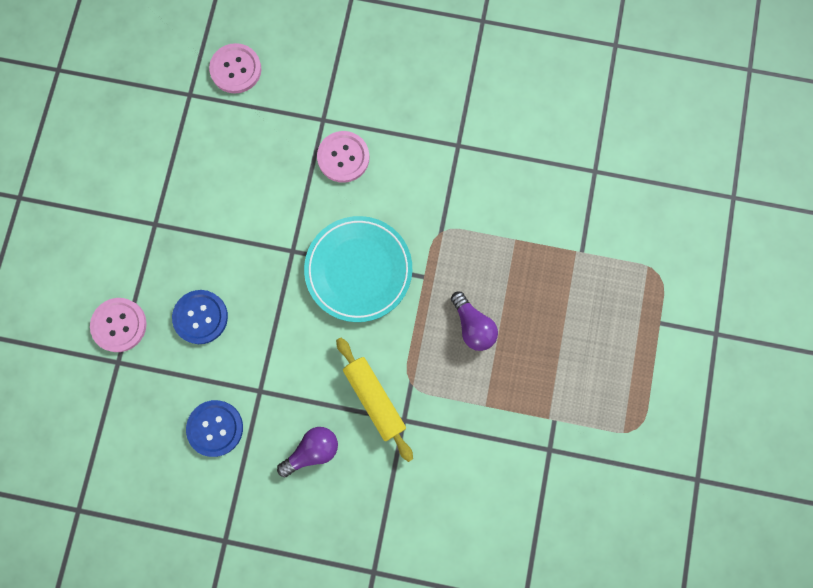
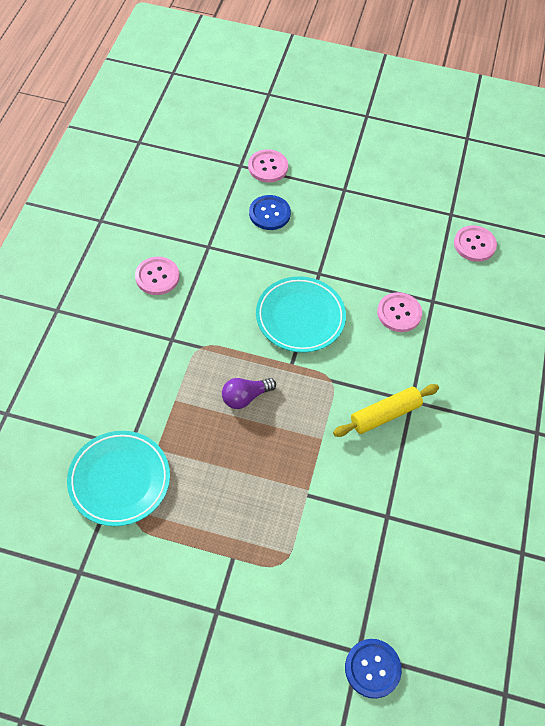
camera: 90 degrees right, 20 degrees down
(215, 428) = (184, 218): blue button -> blue button (372, 668)
(312, 451) = (157, 277): purple light bulb -> pink button
(374, 399) = (192, 320): yellow rolling pin -> yellow rolling pin (385, 415)
(590, 454) = (119, 480): none -> turquoise plate

